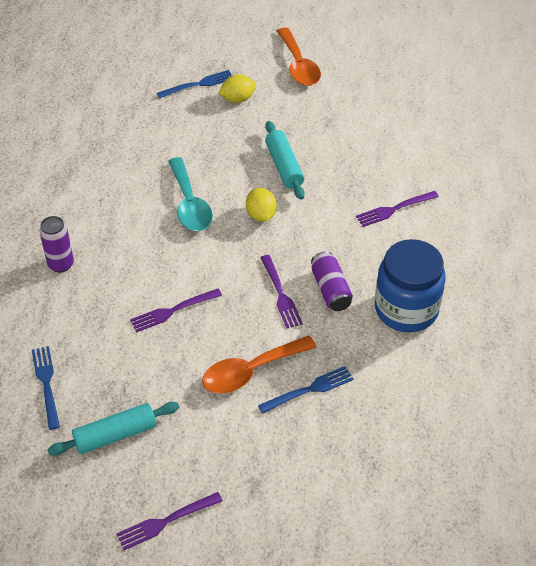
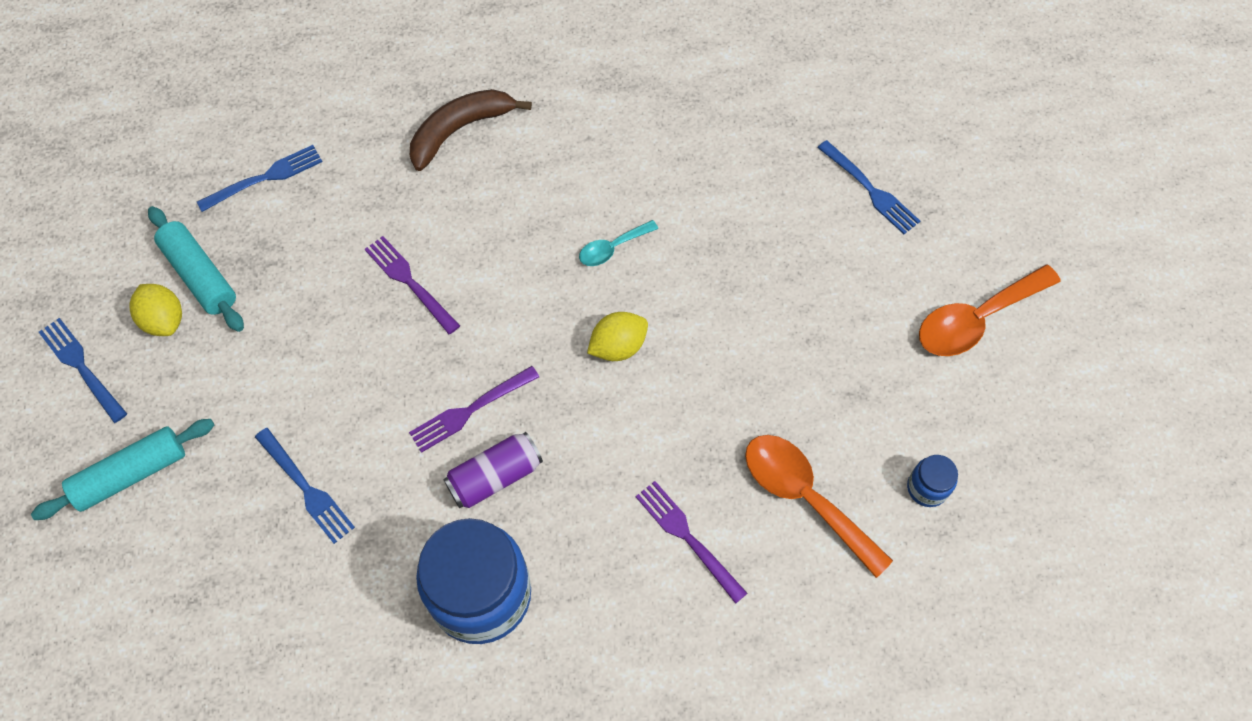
camera: 75 degrees right, 15 degrees up
(61, 264) = (460, 130): purple can -> brown banana
(166, 521) = (81, 367): purple fork -> blue fork
(190, 204) = (612, 248): turquoise spoon -> turquoise spoon, size x0.54
(237, 99) = (858, 251): yellow lemon -> yellow lemon (164, 320)
(250, 371) = (325, 405): orange spoon -> orange spoon (804, 497)
(284, 166) = (730, 354): turquoise rolling pin -> turquoise rolling pin (131, 474)
(391, 108) = (927, 488): none -> blue jar

